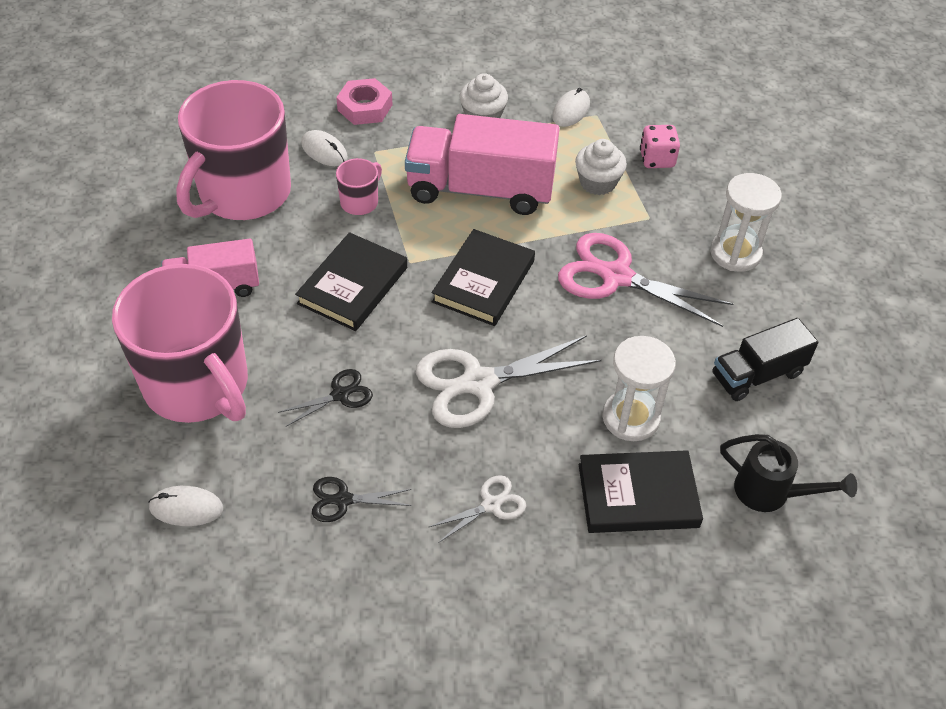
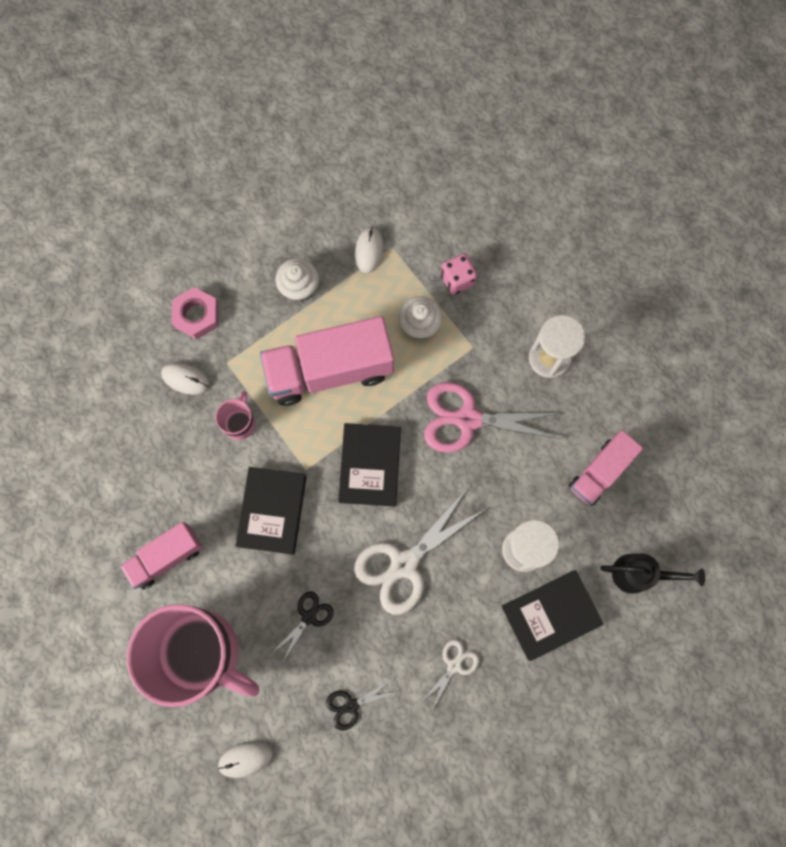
camera: 20 degrees left, 25 degrees up
(243, 193) = (141, 452): pink mug -> none
(757, 374) = (600, 472): black truck -> pink truck

